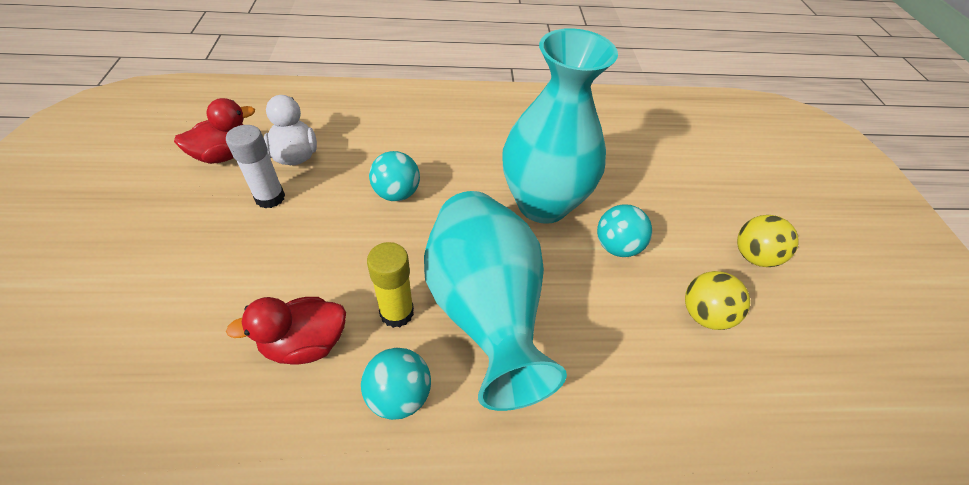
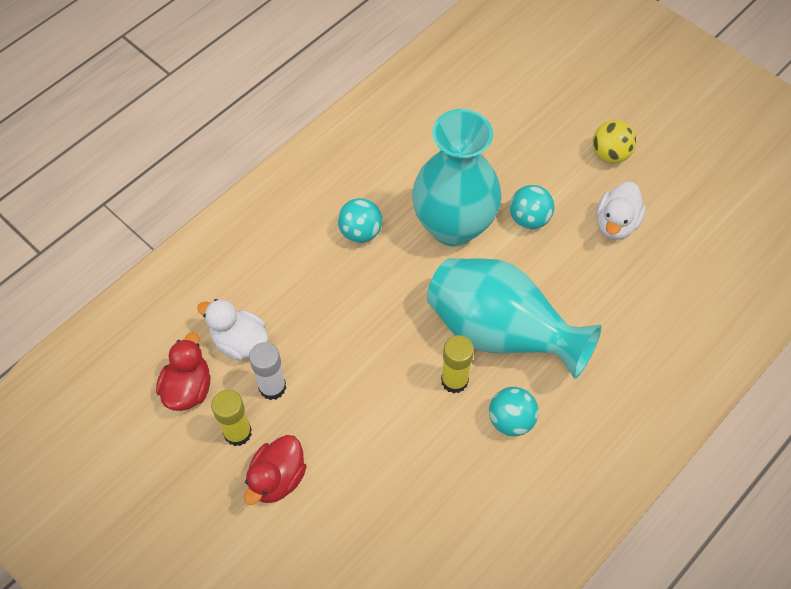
camera: 40 degrees left, 10 degrees up
(206, 205) = (237, 433): none -> yellow glue stick
(305, 343) = (428, 444): red duck -> red duck (277, 478)
(396, 193) = (352, 305): turquoise ball -> turquoise ball (360, 232)
(704, 314) = (616, 224): yellow ball -> white duck

